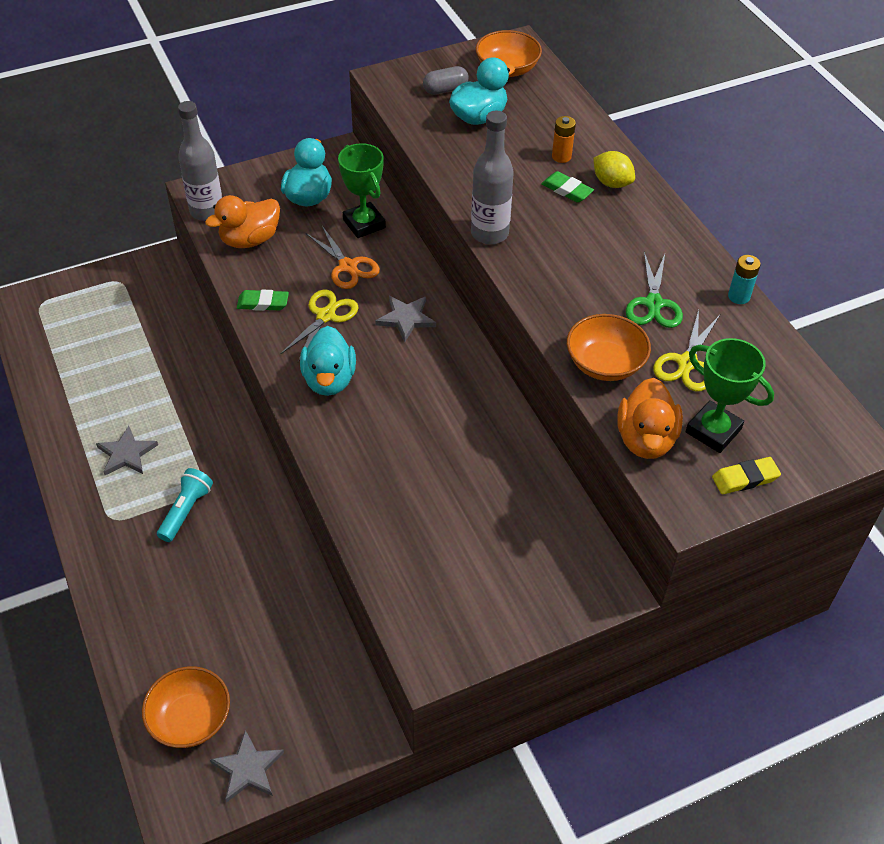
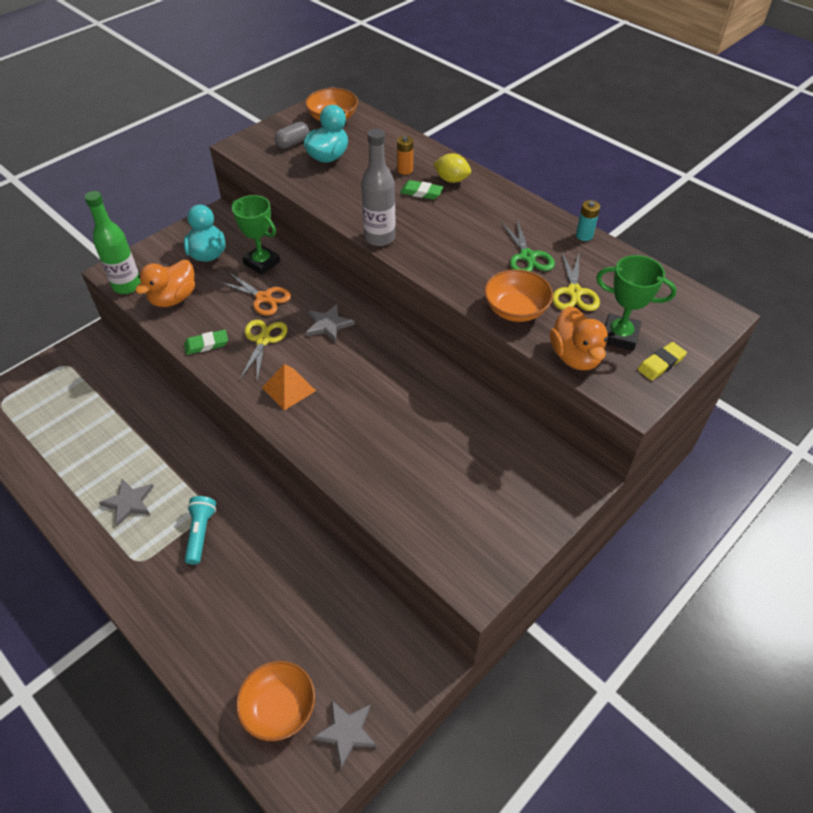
camera: 20 degrees left, 0 degrees up
(206, 211) = (127, 286): grey bottle -> green bottle
(329, 380) = (289, 389): turquoise duck -> orange pyramid

